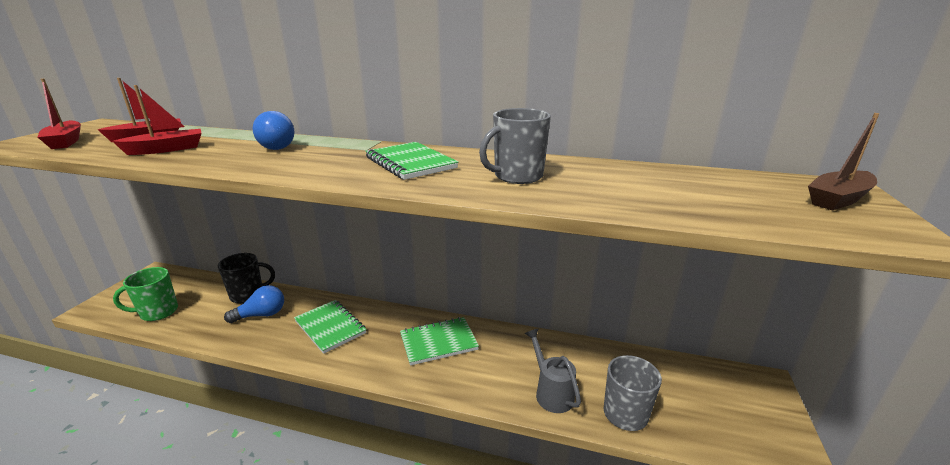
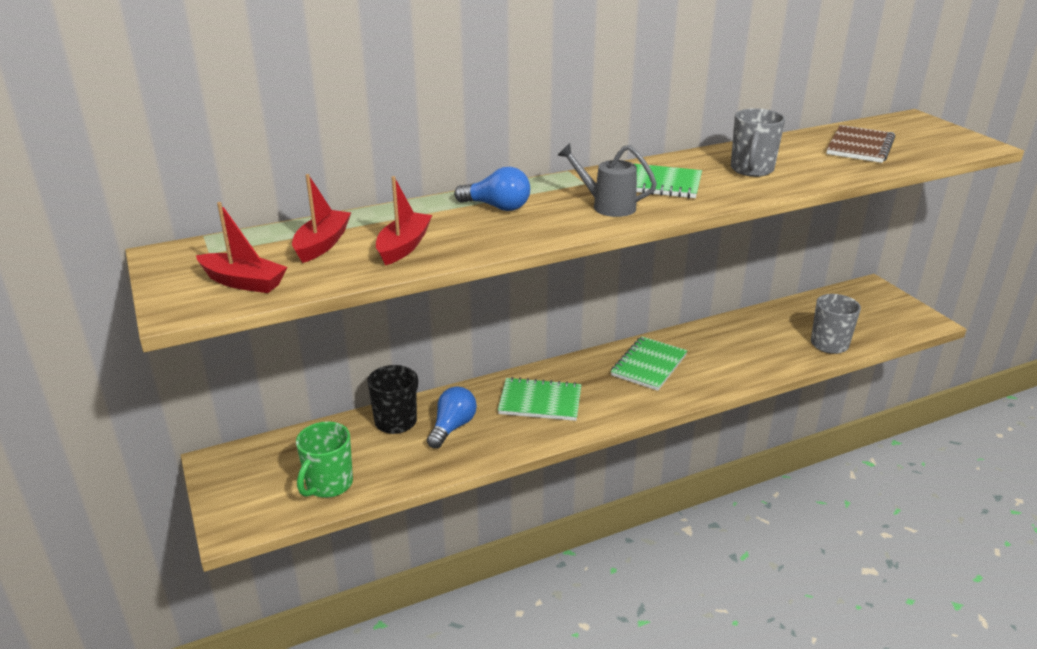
camera: 40 degrees left, 5 degrees up
(551, 393) = (773, 356): grey watering can -> grey watering can (607, 206)
(692, 191) = (859, 147): none -> brown notebook
(838, 199) = (927, 129): brown boat -> none

